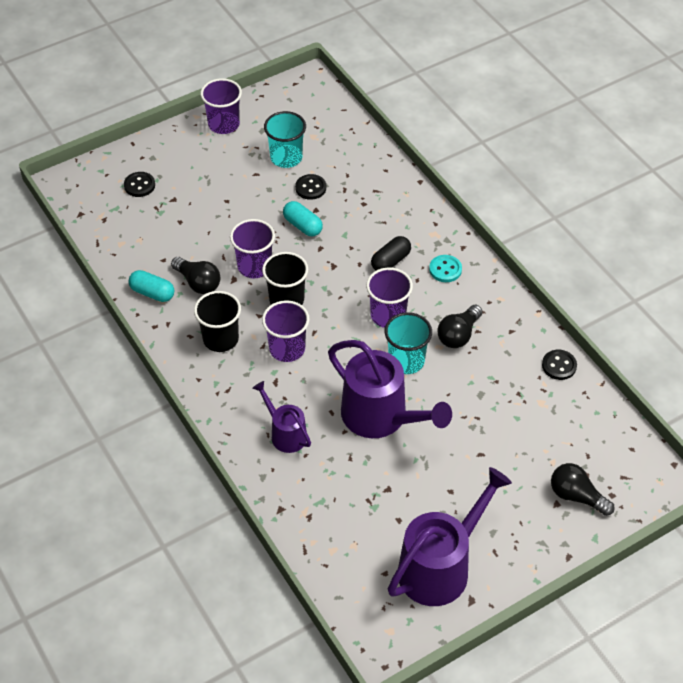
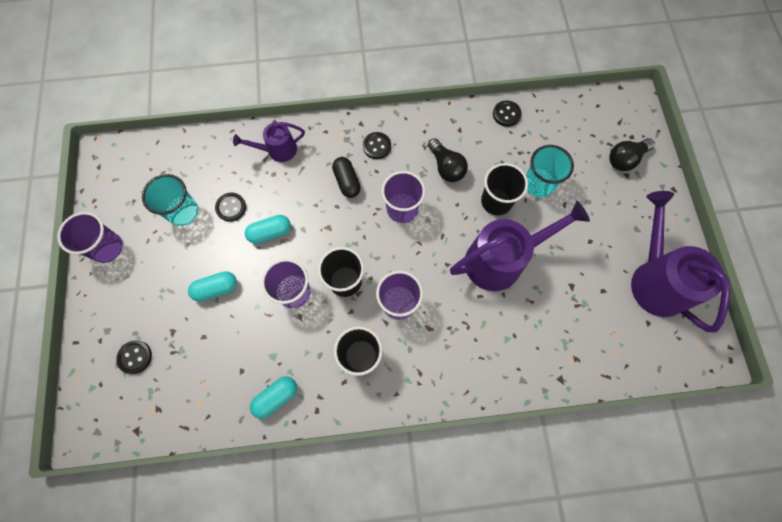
camera: 65 degrees left, 20 degrees up
(198, 283) = (286, 349): black light bulb -> none
(227, 211) = (216, 289): none -> turquoise capsule
(285, 434) = (487, 343): purple watering can -> purple watering can (278, 150)
(406, 361) = (454, 216): turquoise cup -> turquoise cup (538, 184)
(445, 269) = (377, 146): turquoise button -> black button
(445, 391) = (496, 201): none -> black cup

